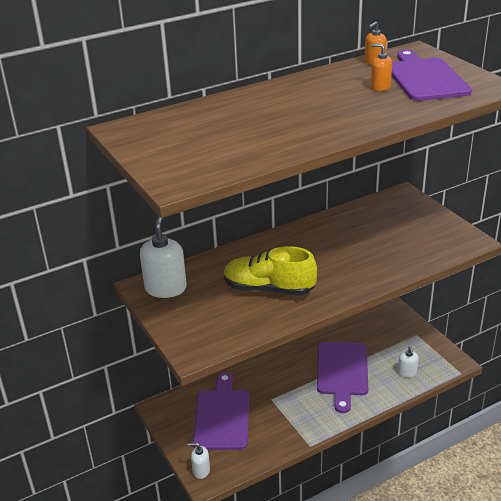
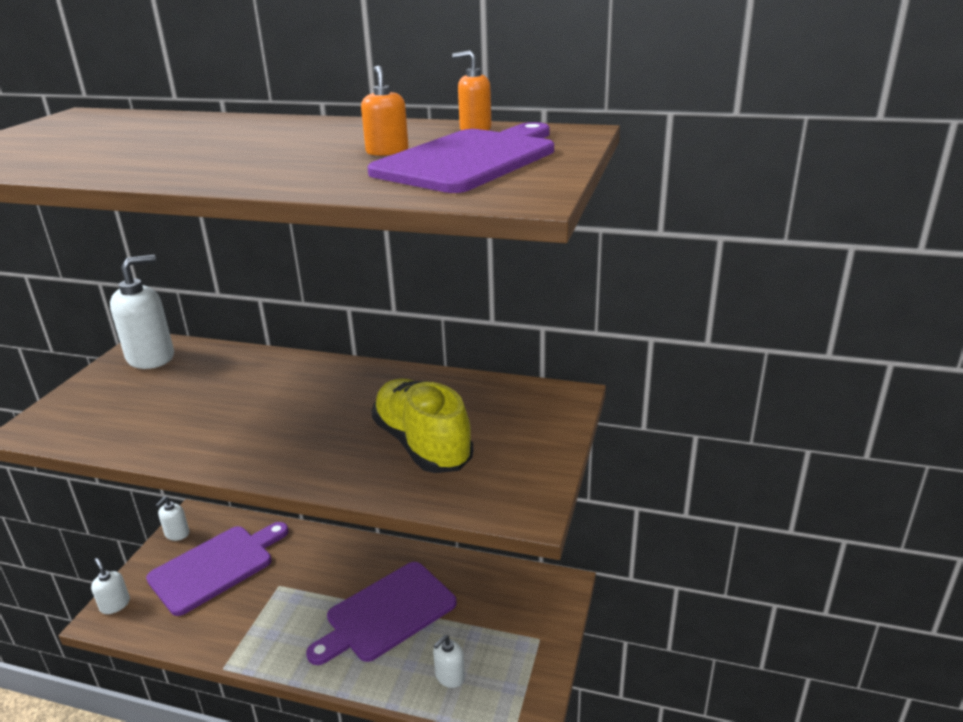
camera: 45 degrees right, 5 degrees down
(167, 420) = (177, 534): none -> white soap dispenser
(269, 289) = (210, 412): yellow shoe -> yellow shoe (422, 444)

